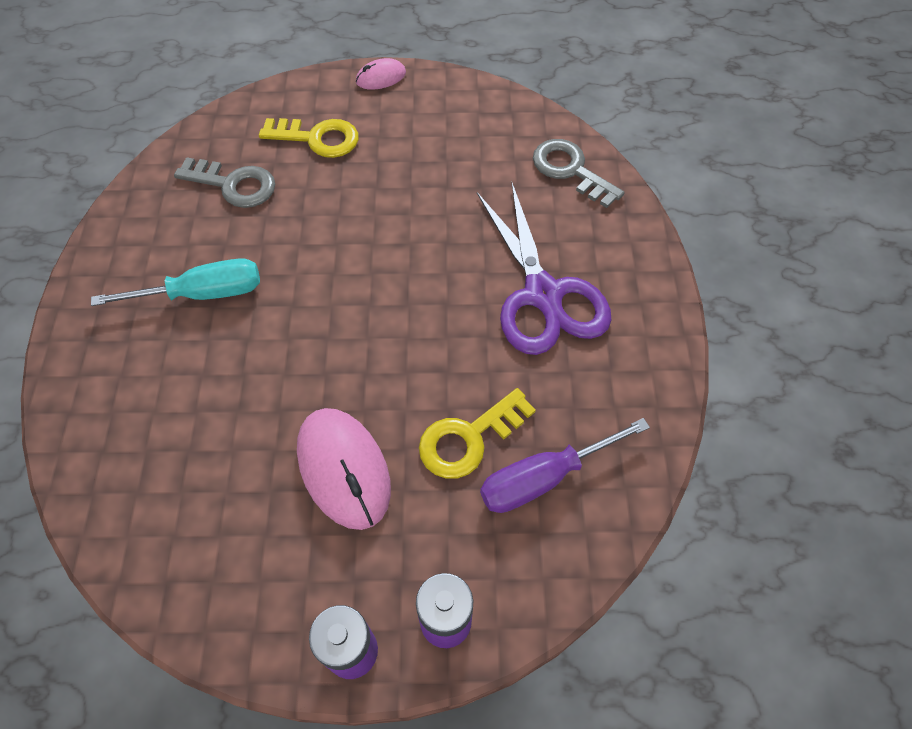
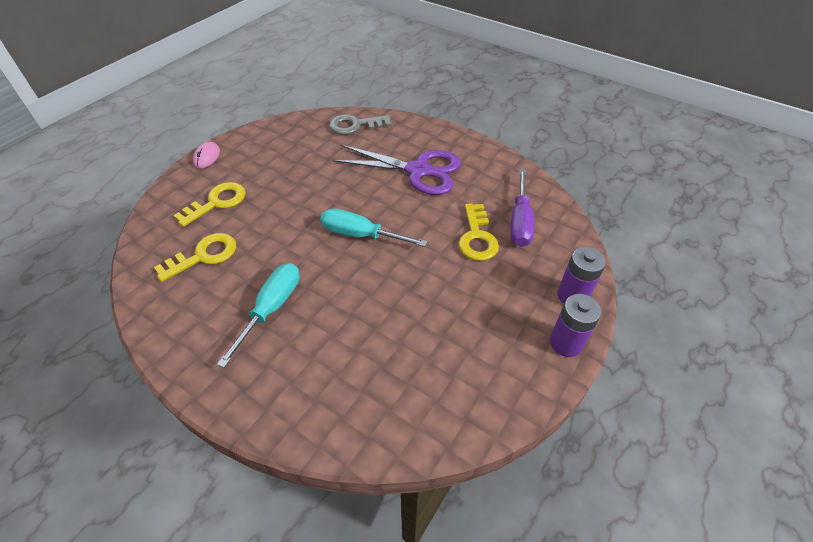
camera: 55 degrees left, 10 degrees down
(234, 185) = (204, 256): grey key -> yellow key
(344, 469) = (455, 296): pink mouse -> none
(372, 306) = (361, 235): none -> turquoise screwdriver

